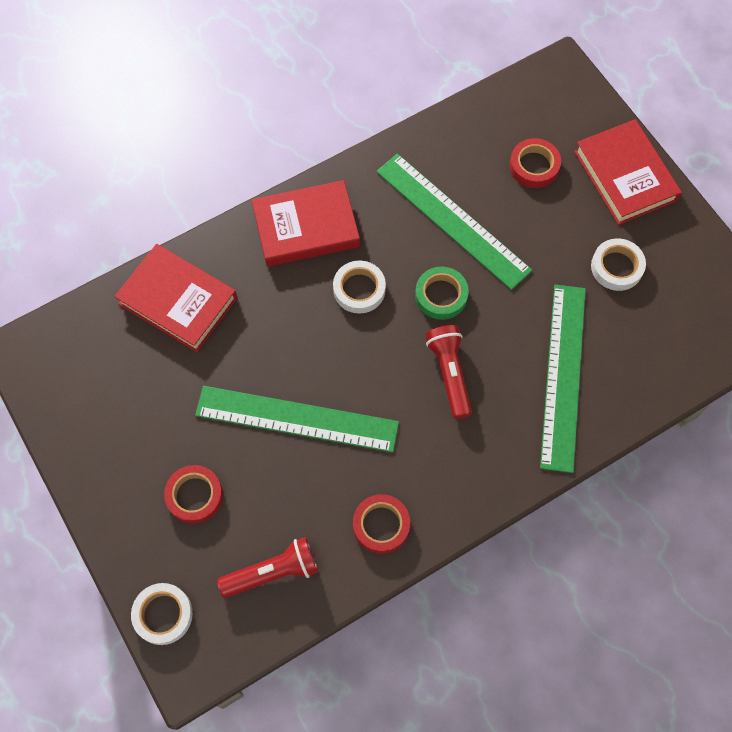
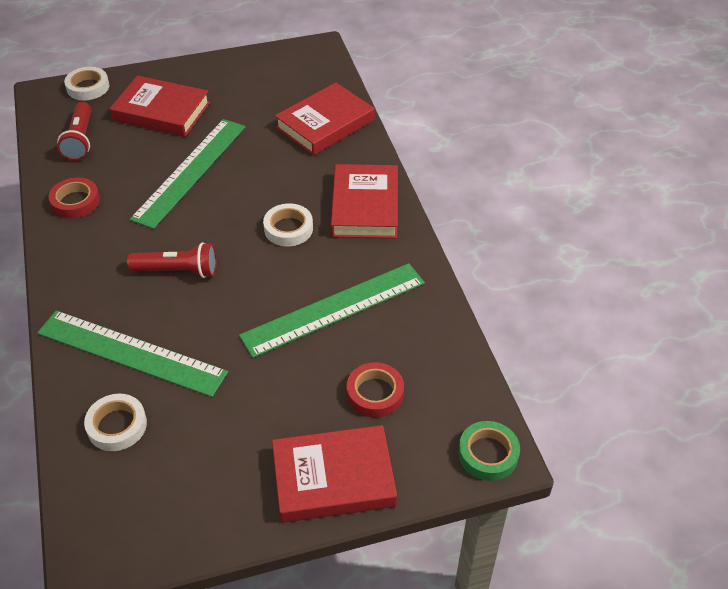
camera: 105 degrees right, 20 degrees down
(194, 495) = (161, 111): red tape -> red book
(441, 295) = (257, 282): green tape -> green tape (488, 454)
(616, 267) = (224, 433): white tape -> white tape (117, 426)

